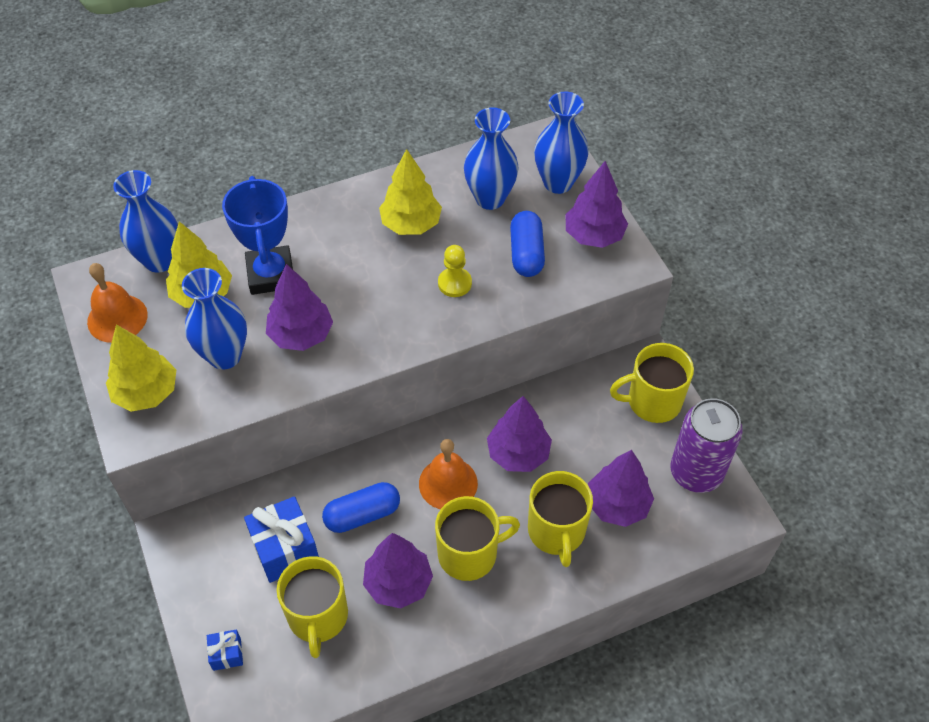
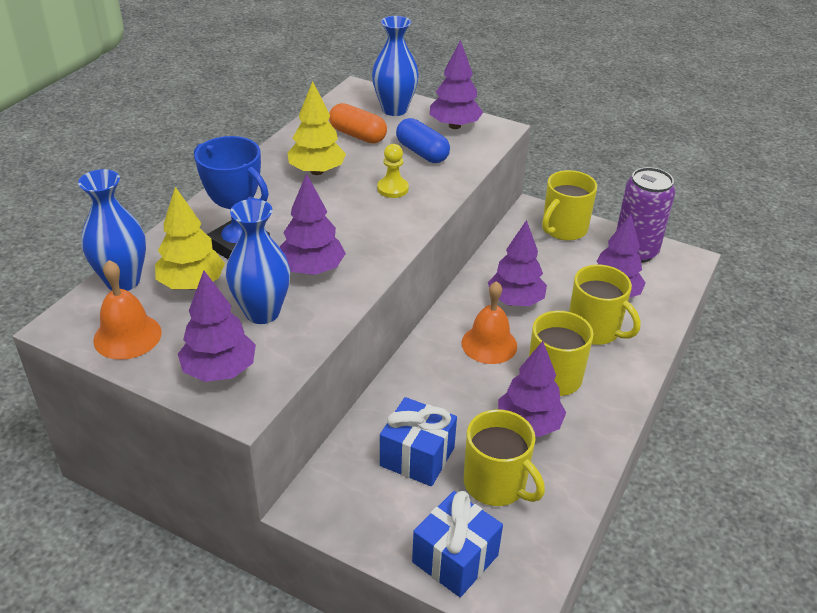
camera: 40 degrees left, 15 degrees down
(146, 393) = (220, 370): yellow tree -> purple tree
(227, 654) = (455, 558): blue gift -> blue gift, size x1.96
(362, 514) = (450, 399): blue capsule -> none
(490, 198) = (357, 135): blue vase -> orange capsule

